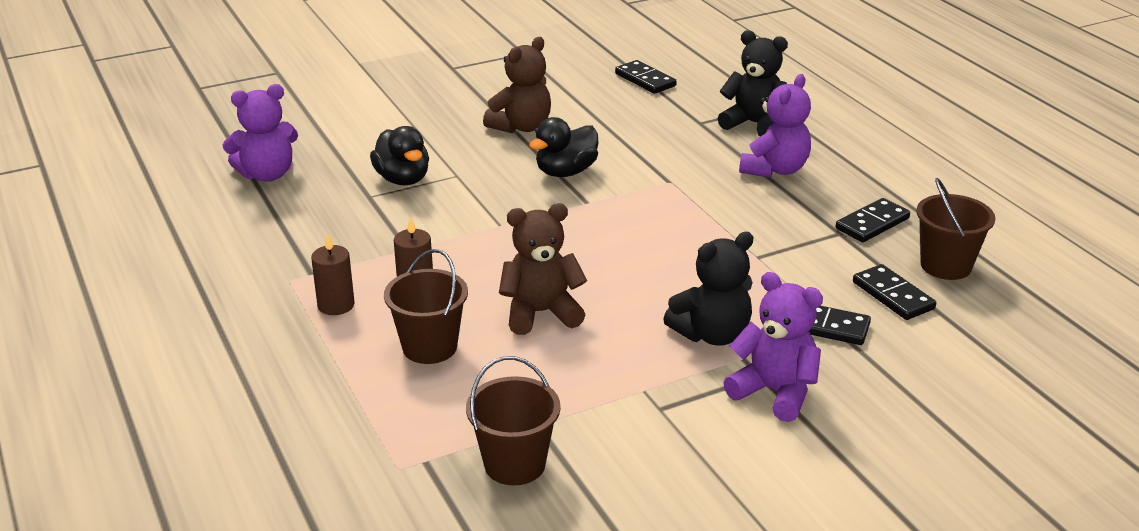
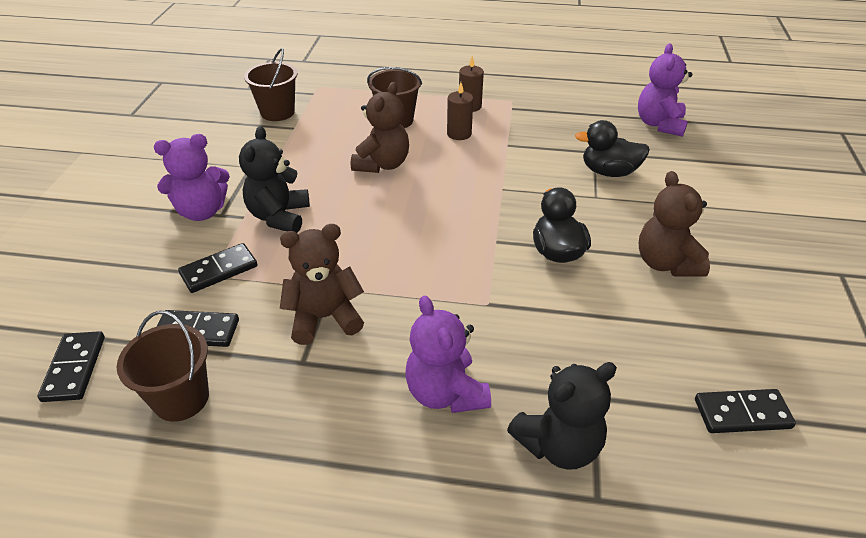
camera: 125 degrees right, 10 degrees up
(789, 243) = (324, 318): none -> brown teddy bear
(872, 223) = (288, 397): black domino -> black domino (74, 368)

